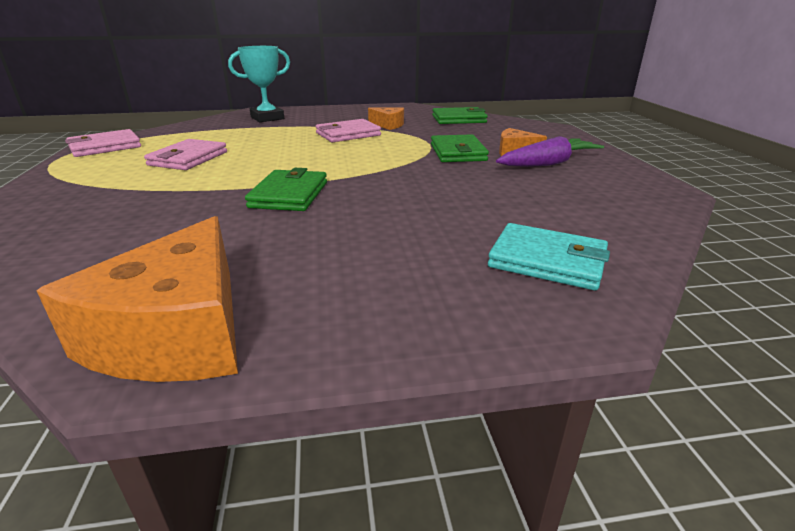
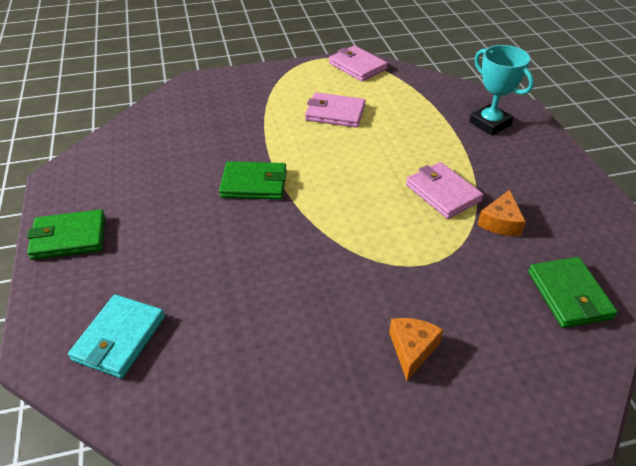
camera: 85 degrees right, 15 degrees up
(178, 333) = (79, 182): orange cheese -> none
(458, 152) = (393, 290): green wallet -> green wallet (69, 238)
(548, 164) = (365, 379): purple carrot -> none

